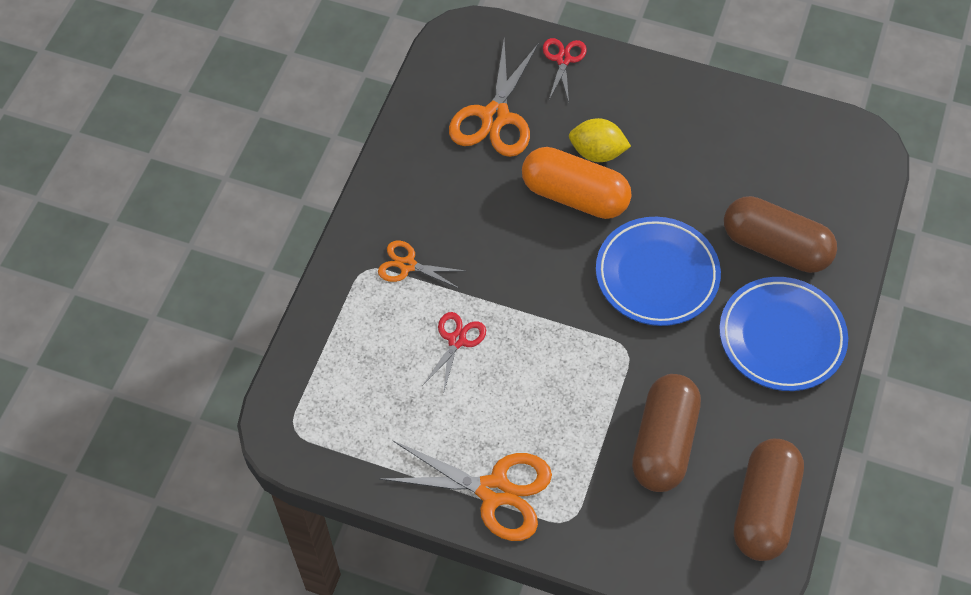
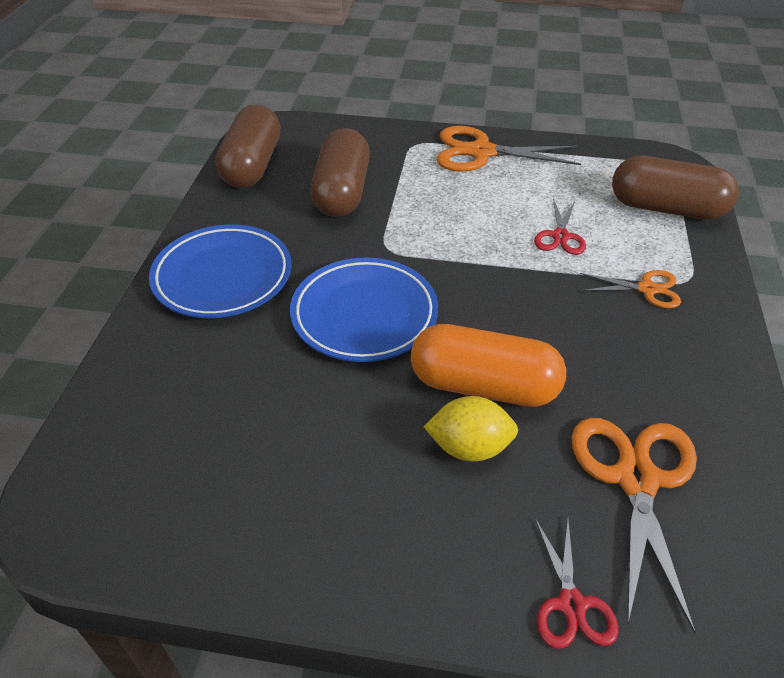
camera: 170 degrees right, 15 degrees down
(775, 247) = (219, 361): brown capsule -> brown capsule (666, 208)

